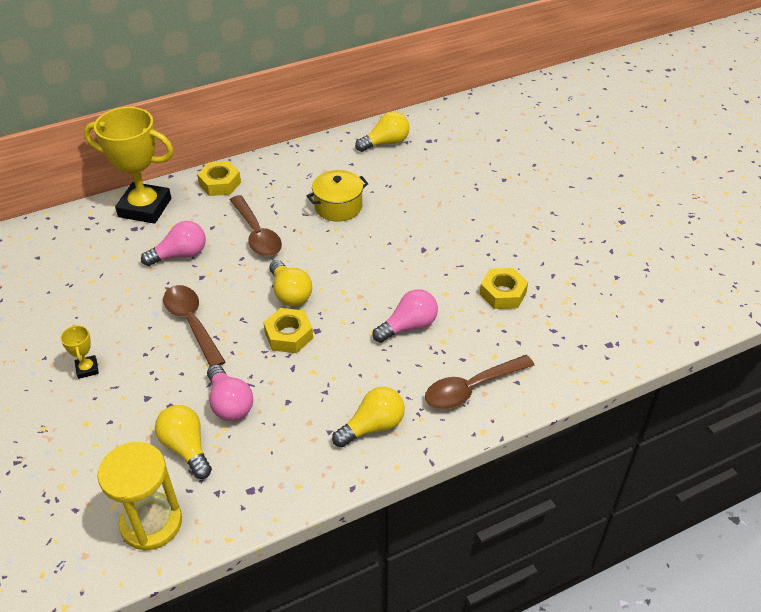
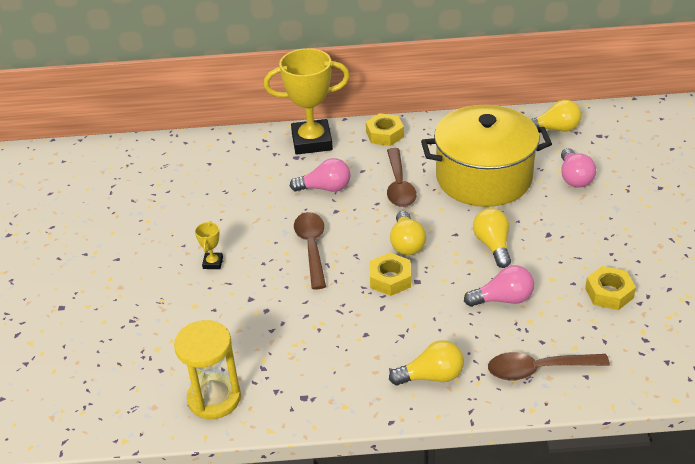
camera: 25 degrees right, 5 degrees down
(145, 208) = (312, 142): yellow trophy -> yellow trophy turned 45 degrees counterclockwise
(186, 448) = (265, 348): yellow light bulb -> yellow light bulb (493, 245)
(229, 404) = (315, 322): pink light bulb -> pink light bulb (574, 178)
(338, 206) = (483, 177): yellow pot -> yellow pot, size x2.05

